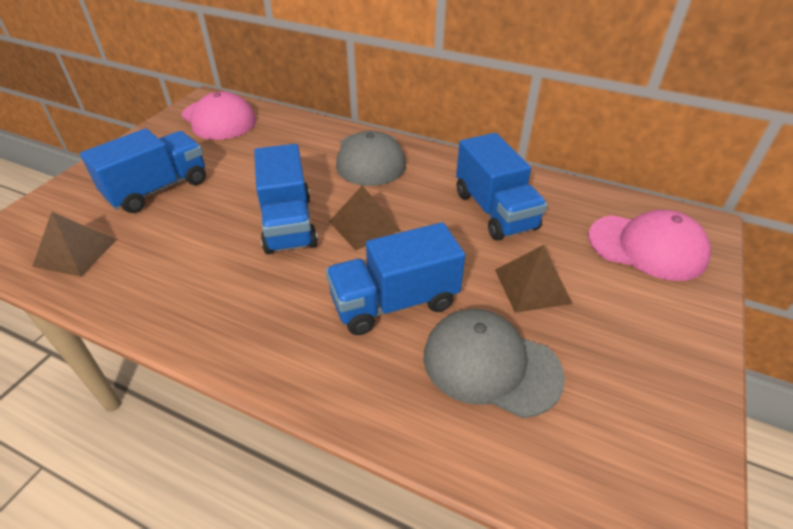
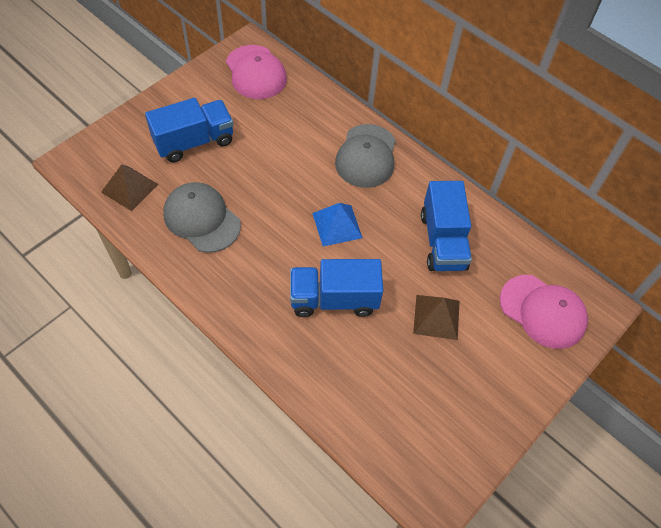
camera: 15 degrees right, 15 degrees up
(288, 223) = (282, 206): blue truck -> none
(364, 225) = (337, 225): brown pyramid -> blue pyramid
(490, 365) = (378, 366): grey cap -> grey cap (202, 219)

